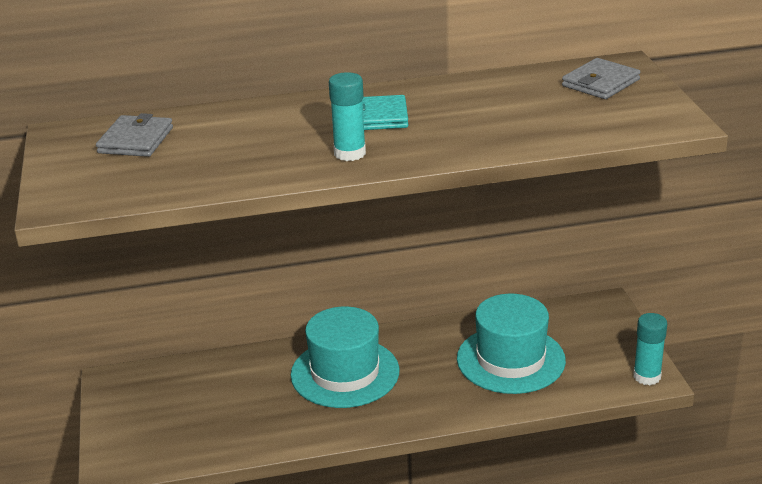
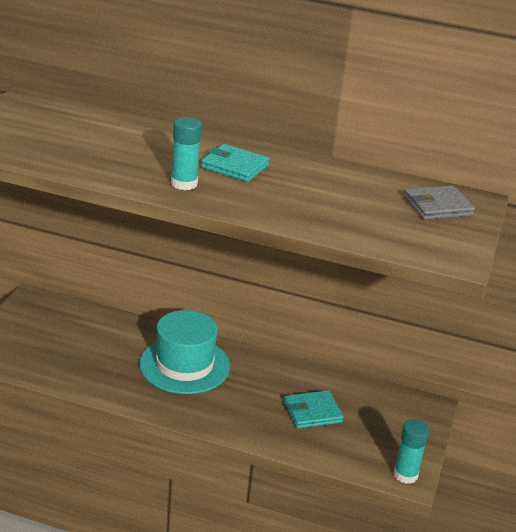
camera: 25 degrees right, 0 degrees up
(136, 140) = (61, 121): grey wallet -> none
(510, 359) = (312, 412): turquoise hat -> turquoise wallet

